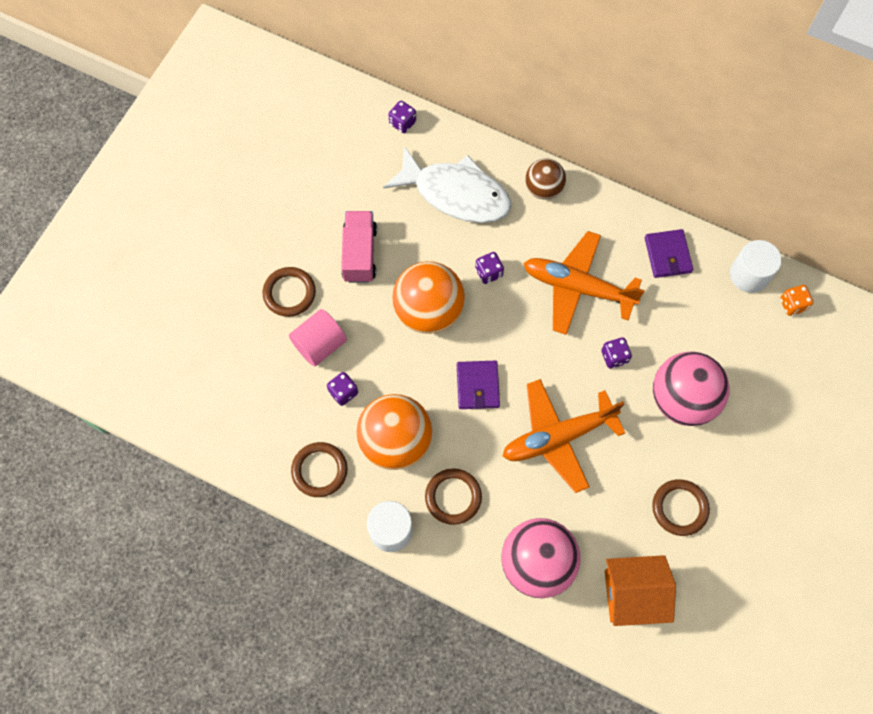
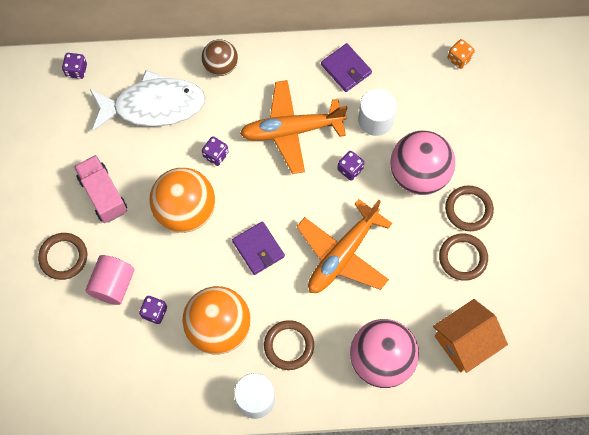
camera: 30 degrees left, 0 degrees up
(319, 470) = (171, 384): brown ring -> brown ring (468, 209)
(749, 275) = (415, 52): white cylinder -> white cylinder (375, 120)

